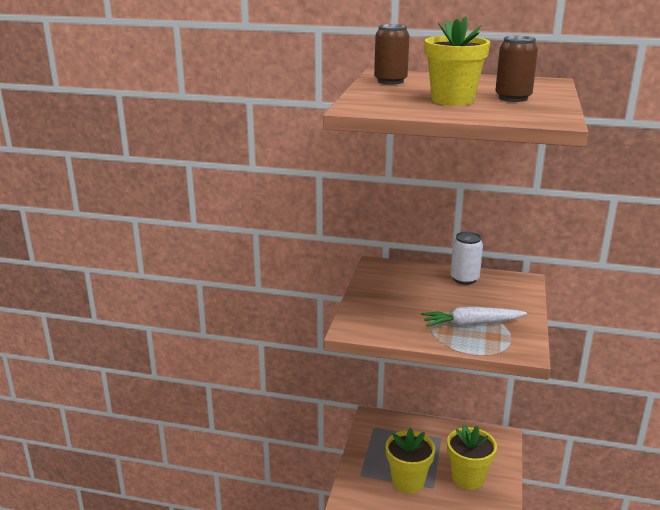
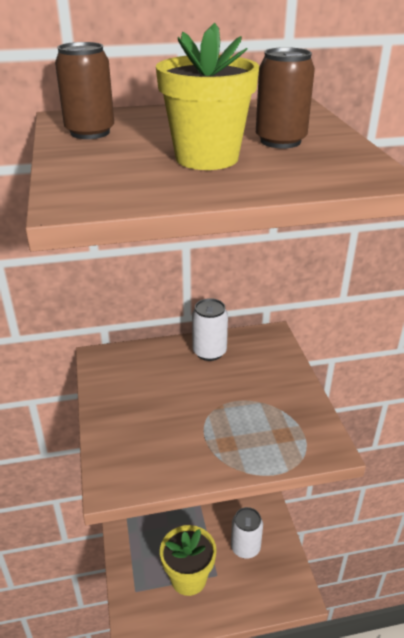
camera: 25 degrees left, 10 degrees up
(468, 478) = (245, 547): yellow flower pot -> white can
(471, 324) = (250, 423): white carrot -> none

